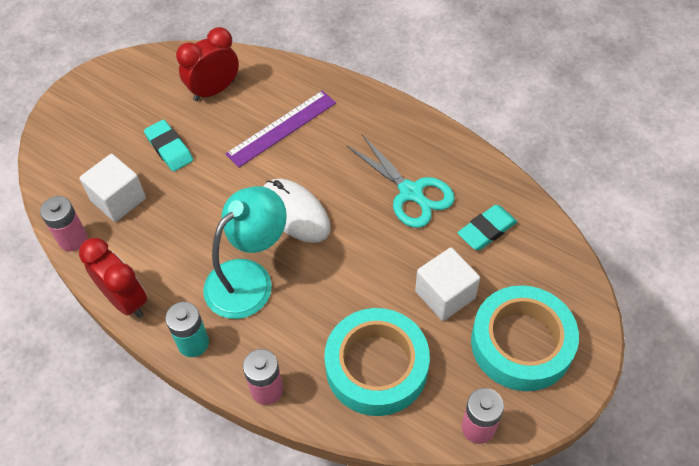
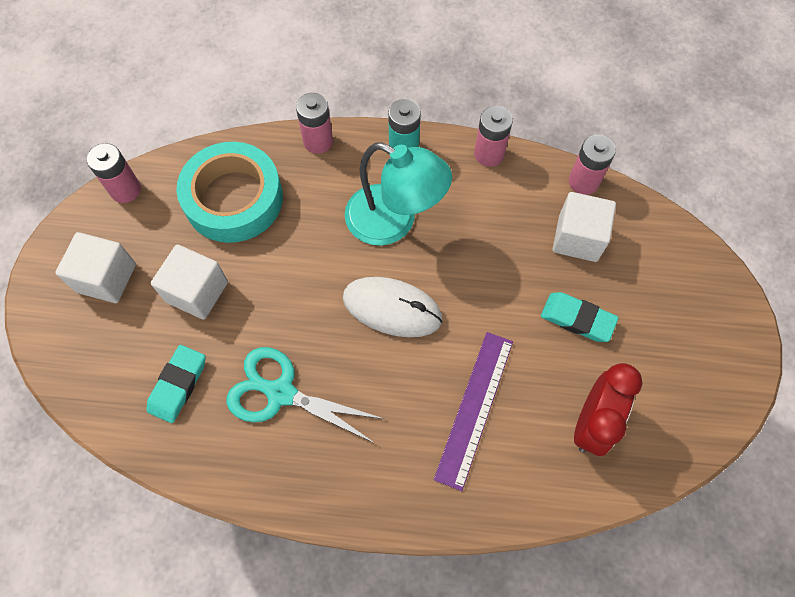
camera: 150 degrees right, 10 degrees up
(126, 300) = (489, 154): red clock -> pink battery
(249, 278) = (394, 221): turquoise lamp -> turquoise lamp turned 75 degrees counterclockwise
(521, 343) = (106, 278): turquoise tape -> white cube

